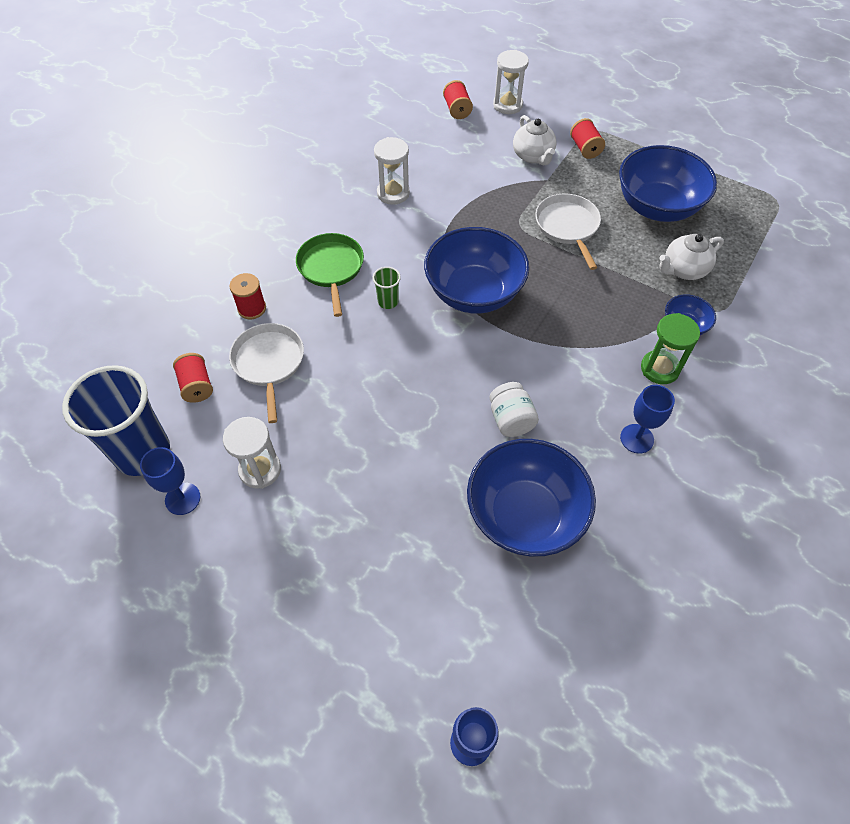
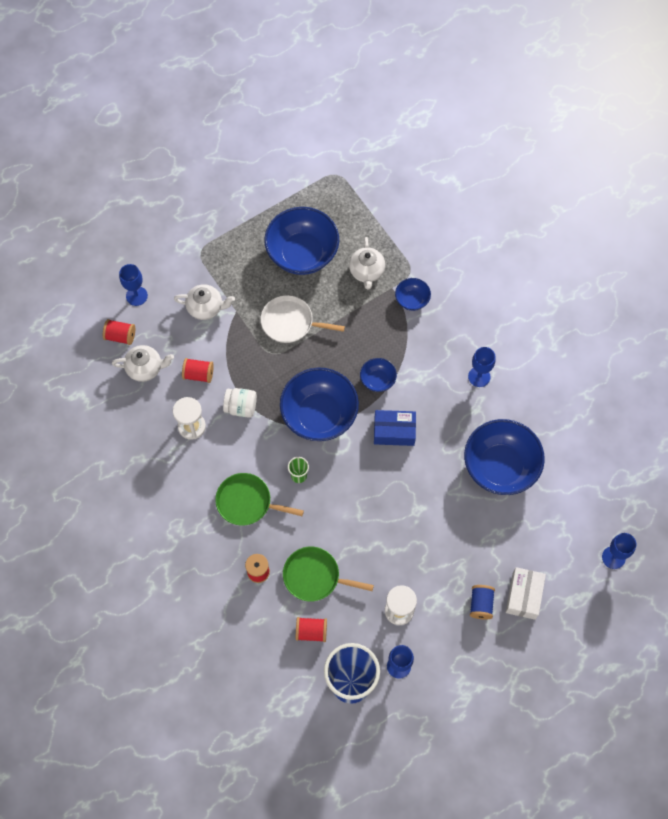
camera: 65 degrees left, 10 degrees up
(269, 363) = (314, 576): white pan -> green pan
(309, 569) = (481, 604): none -> blue spool
(346, 624) = (524, 596): none -> white box
(435, 138) = (145, 368): none -> white teapot
(499, 373) = (394, 431): none -> blue box
(507, 105) = (136, 296): white hourglass -> blue goblet
(511, 420) = (432, 442): white jar -> white jar (241, 407)
(555, 331) = (377, 380): none -> blue bowl
(585, 148) = (217, 267): red spool -> red spool (198, 374)
(659, 369) = (436, 334): green hourglass -> none

